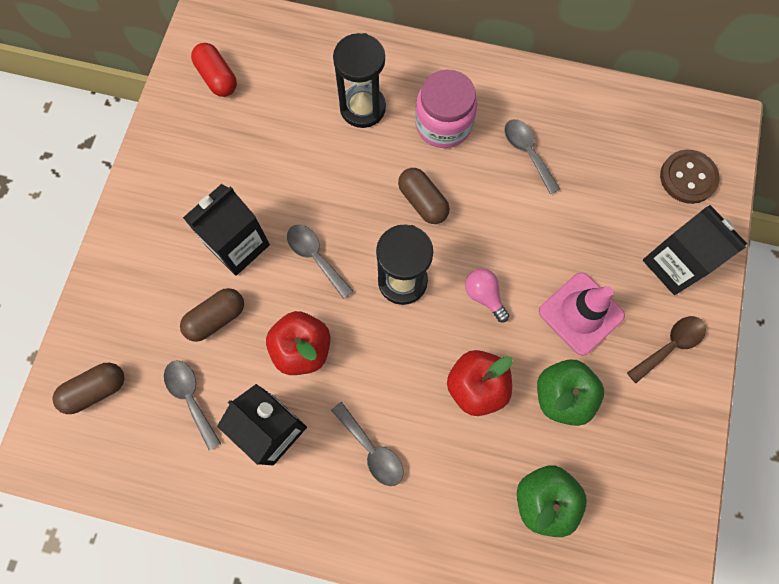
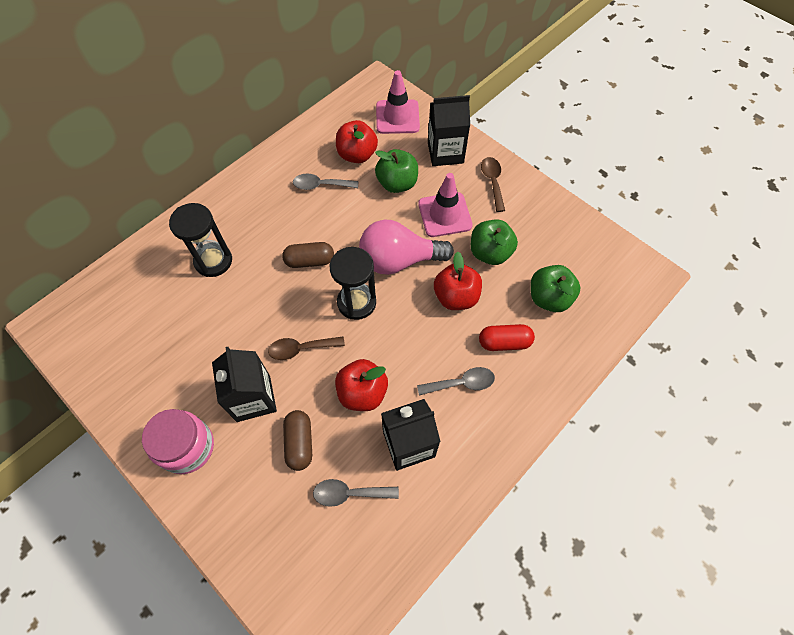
camera: 60 degrees left, 10 degrees down
(96, 390) = (296, 569): brown capsule -> none
(217, 78) = (107, 345): red capsule -> red capsule (504, 342)
(315, 257) = (301, 349): grey spoon -> brown spoon
(443, 124) = (264, 220): pink jar -> pink jar (187, 447)
(484, 296) = (399, 260): pink light bulb -> pink light bulb, size x2.11
(588, 234) = (397, 183): none -> green apple
(597, 165) = (357, 155): none -> red apple
(688, 178) = (397, 117): brown button -> pink traffic cone

